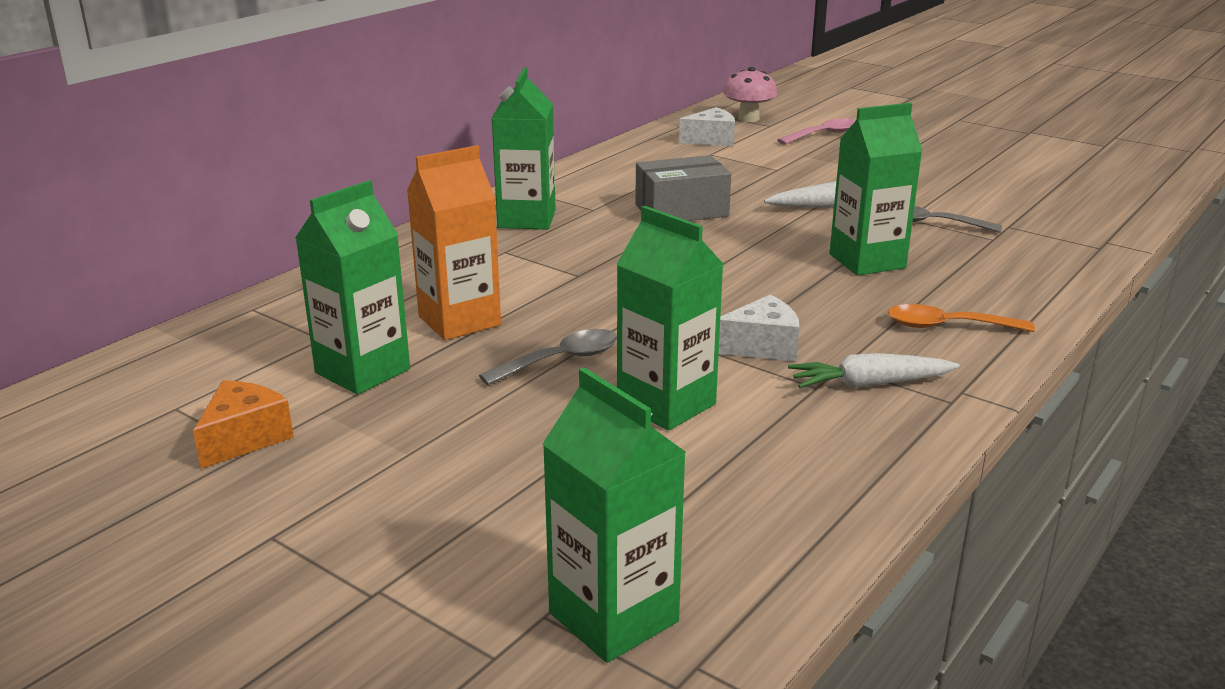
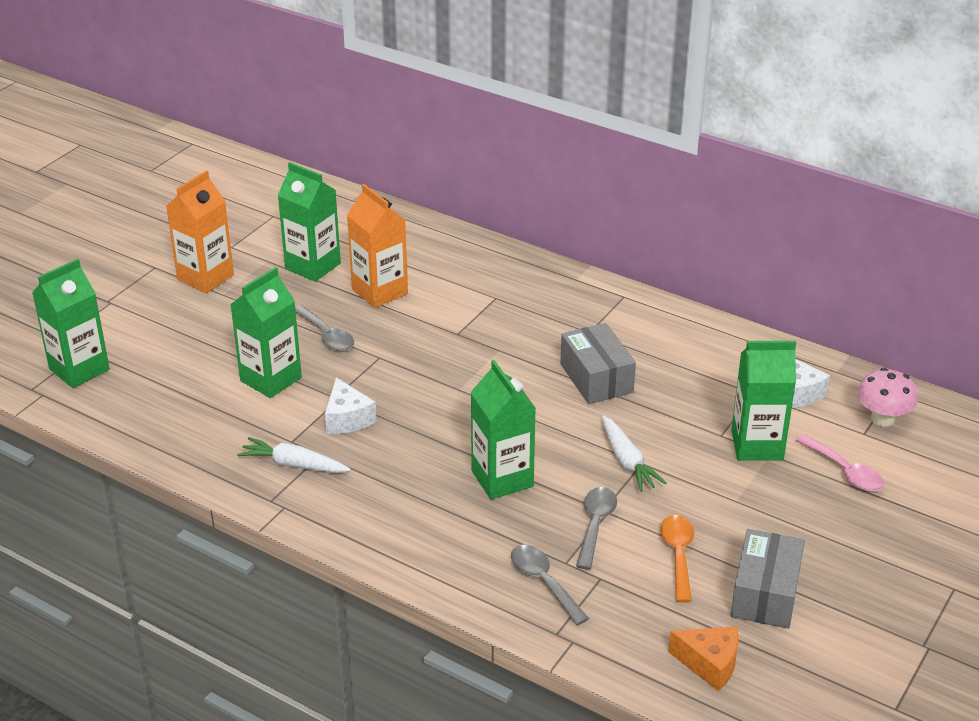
camera: 85 degrees right, 10 degrees up
(244, 438) = (241, 242): orange cheese -> orange cheese (709, 664)
(343, 473) = (205, 277): none -> orange carton
(526, 219) = (560, 301): green carton -> green carton (757, 445)
(869, 384) = (294, 465): white carrot -> white carrot turned 60 degrees counterclockwise
(947, 326) = (383, 511): orange spoon -> orange spoon (678, 555)
(997, 170) = (765, 594): none -> grey box
(1028, 249) = (544, 582): none -> grey spoon

